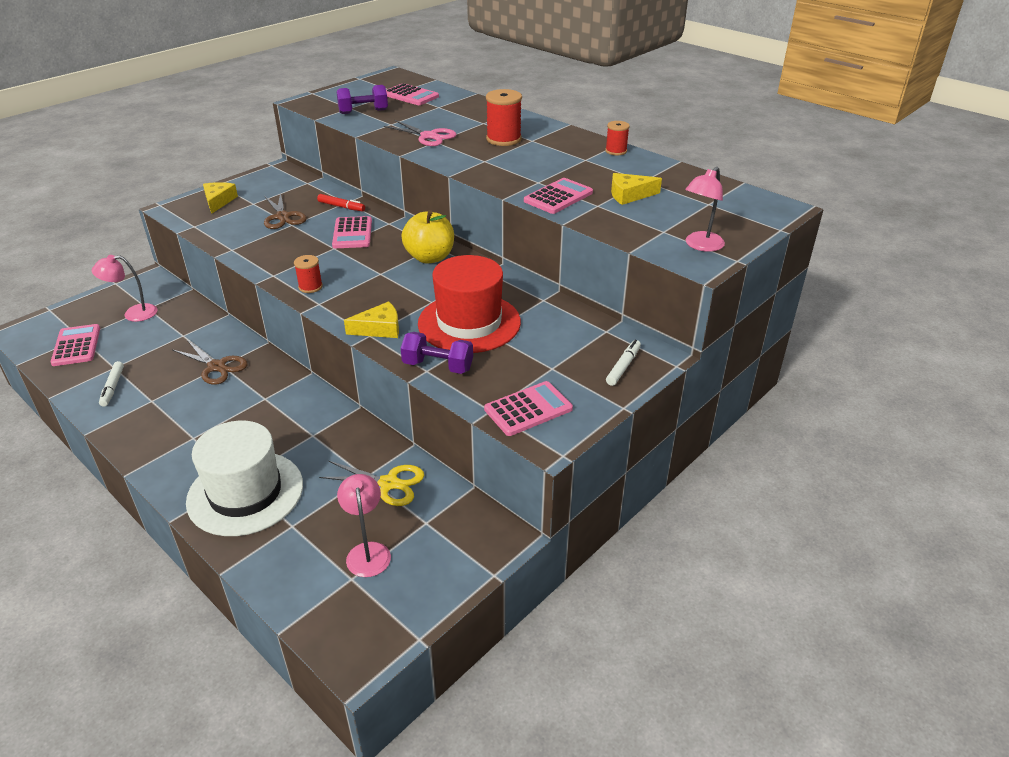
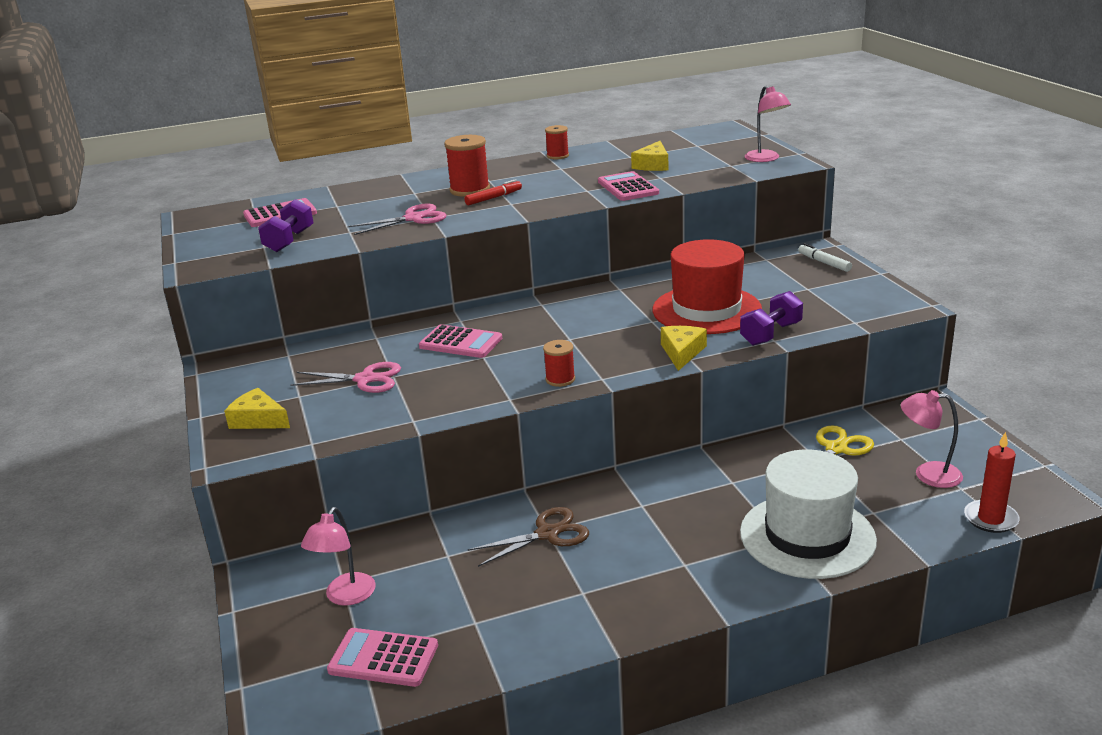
camera: 60 degrees left, 10 degrees down
(113, 387) = (525, 625): white marker -> none
(283, 217) = (365, 379): brown scissors -> pink scissors
(303, 607) = (990, 519): none -> red candle
(341, 207) = (385, 341): red marker -> red marker (493, 198)
(430, 257) = (562, 310): yellow apple -> none
(528, 409) = (862, 307): pink calculator -> none

